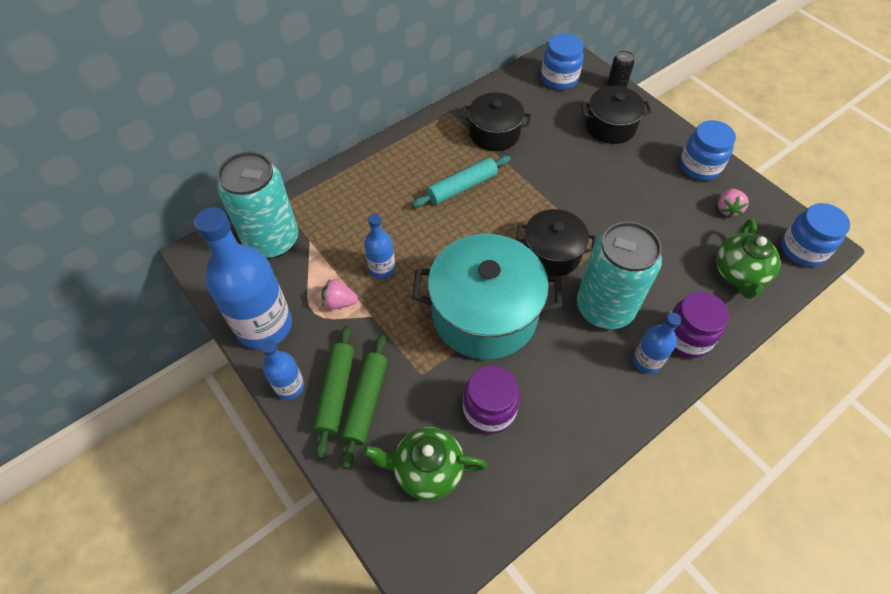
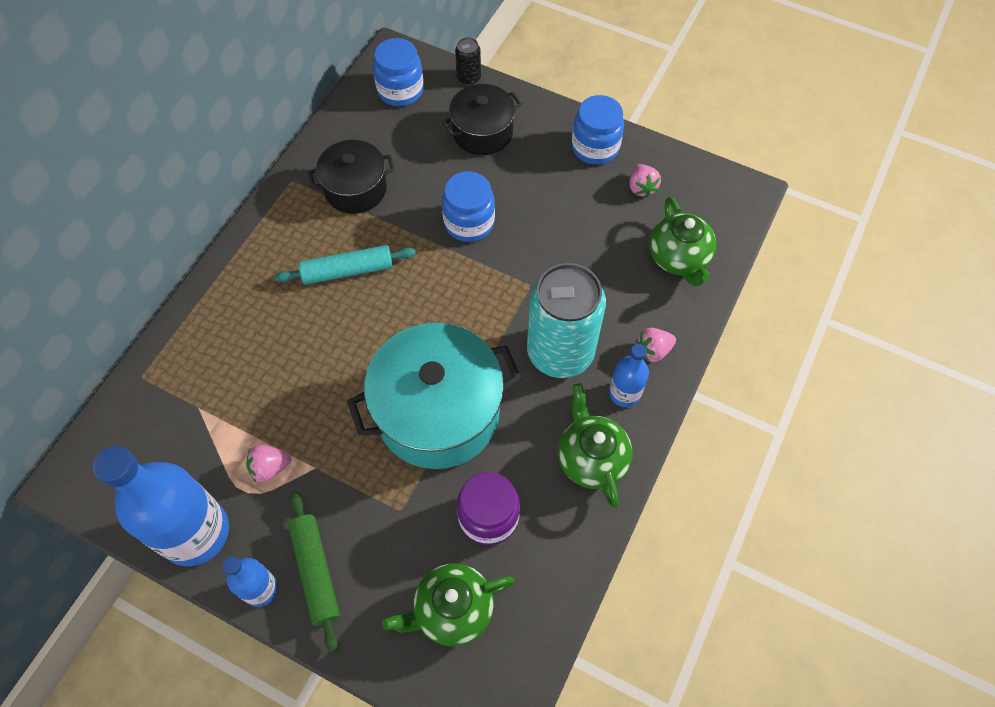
camera: 25 degrees left, 5 degrees up
(272, 240) = (152, 426): turquoise can -> none
(366, 402) = (354, 567): green rolling pin -> none
(382, 268) = (300, 407): blue bottle -> none
(462, 187) = (348, 271): turquoise rolling pin -> turquoise rolling pin turned 45 degrees clockwise
(551, 253) = (480, 312): black pot -> none
(596, 401) = (591, 458): none -> green teapot
(686, 337) = (653, 351): purple jar -> pink strawberry
(802, 249) = (730, 206): blue jar -> blue jar (469, 223)

